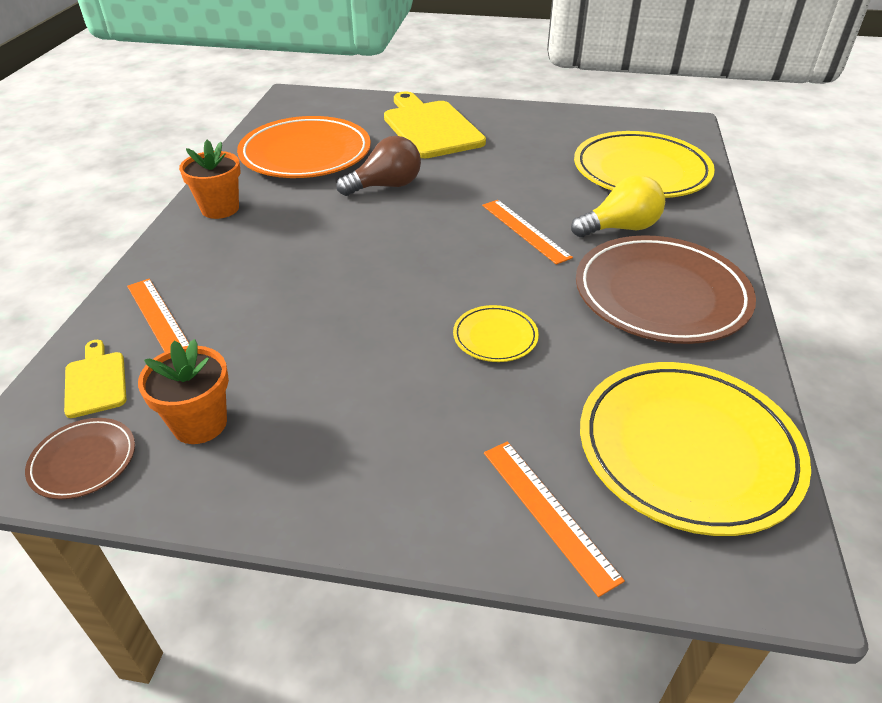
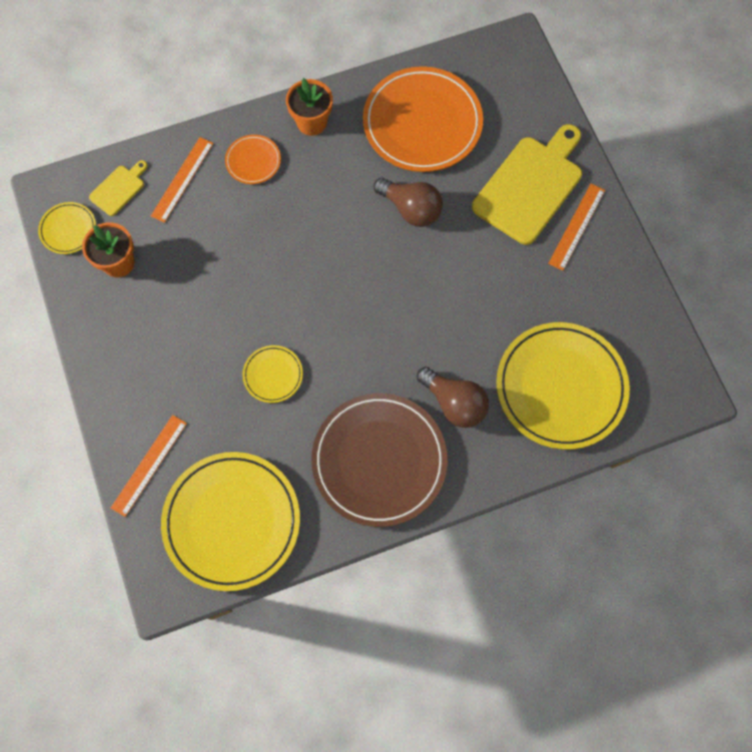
camera: 60 degrees right, 30 degrees up
(83, 461) = (68, 229): brown plate -> yellow plate
(211, 259) = (253, 161): none -> orange plate
(525, 230) = (408, 337): orange ruler -> orange ruler (576, 226)
(620, 228) = (454, 403): yellow light bulb -> brown light bulb

